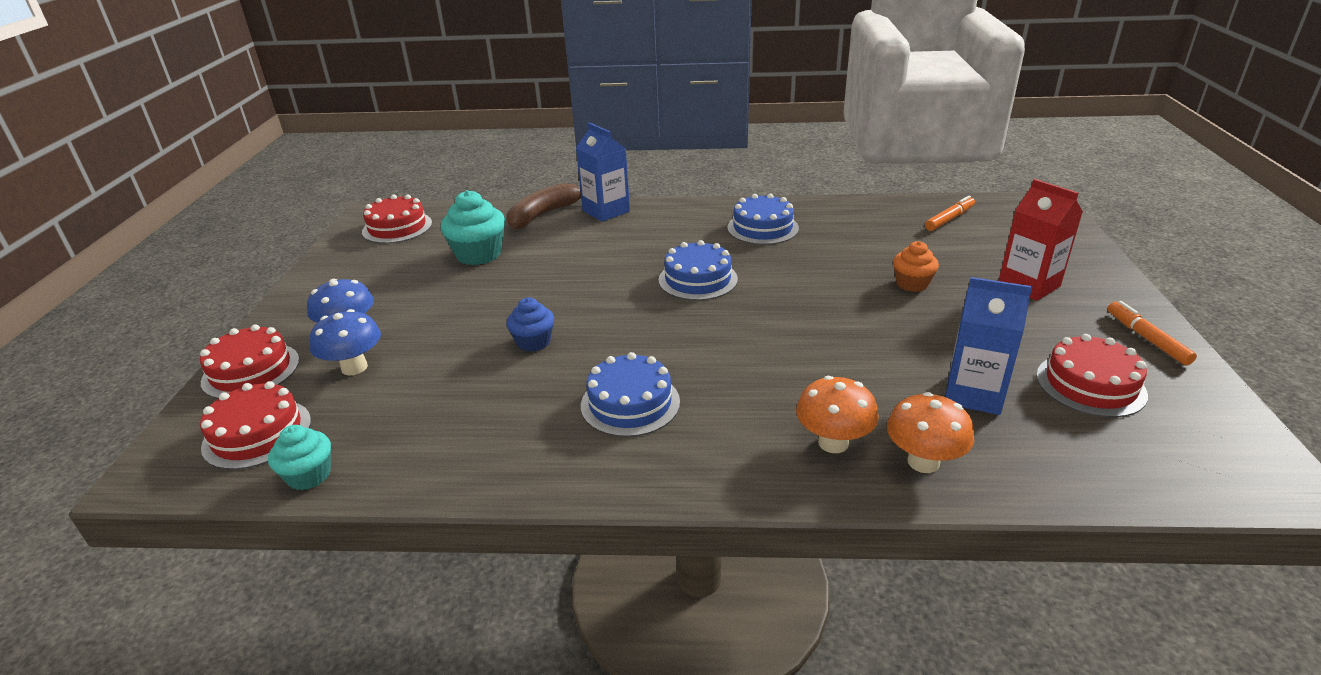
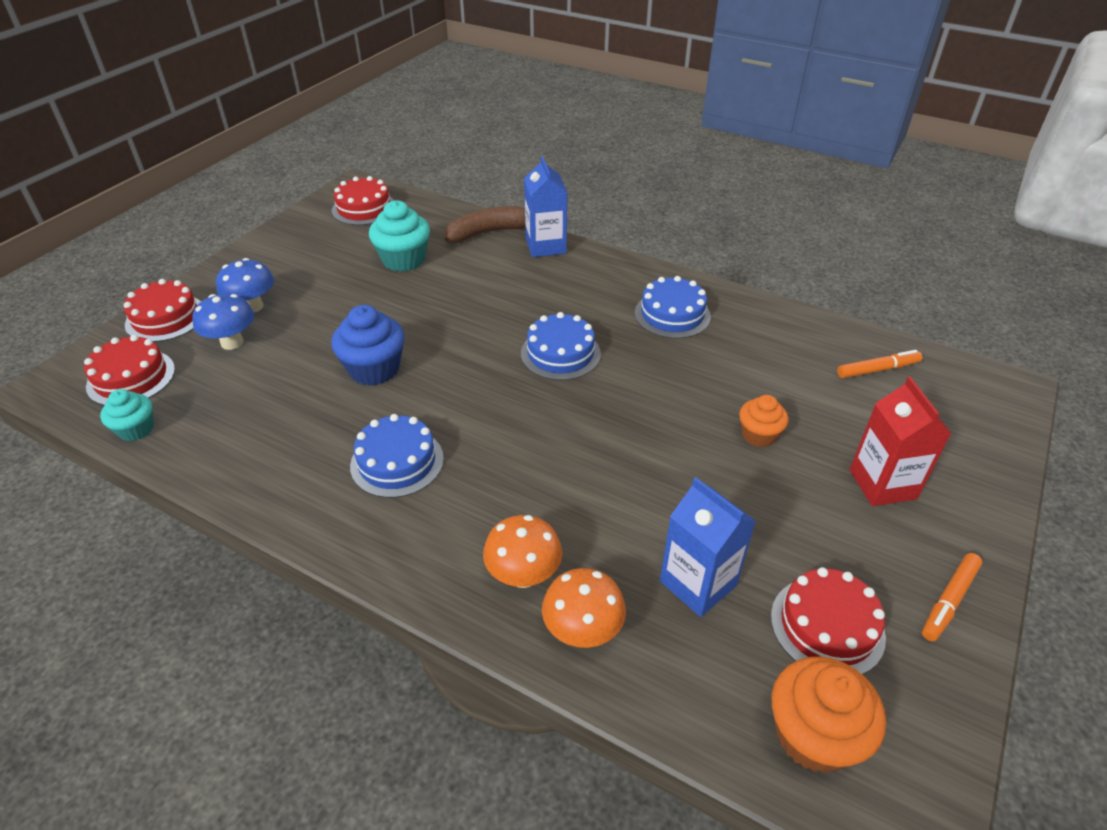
camera: 25 degrees right, 10 degrees up
(533, 342) = (374, 369): blue cupcake -> blue cupcake, size x1.61
(1146, 338) = (949, 601): orange marker -> orange marker turned 150 degrees counterclockwise
(1158, 456) = (813, 735): none -> orange cupcake

